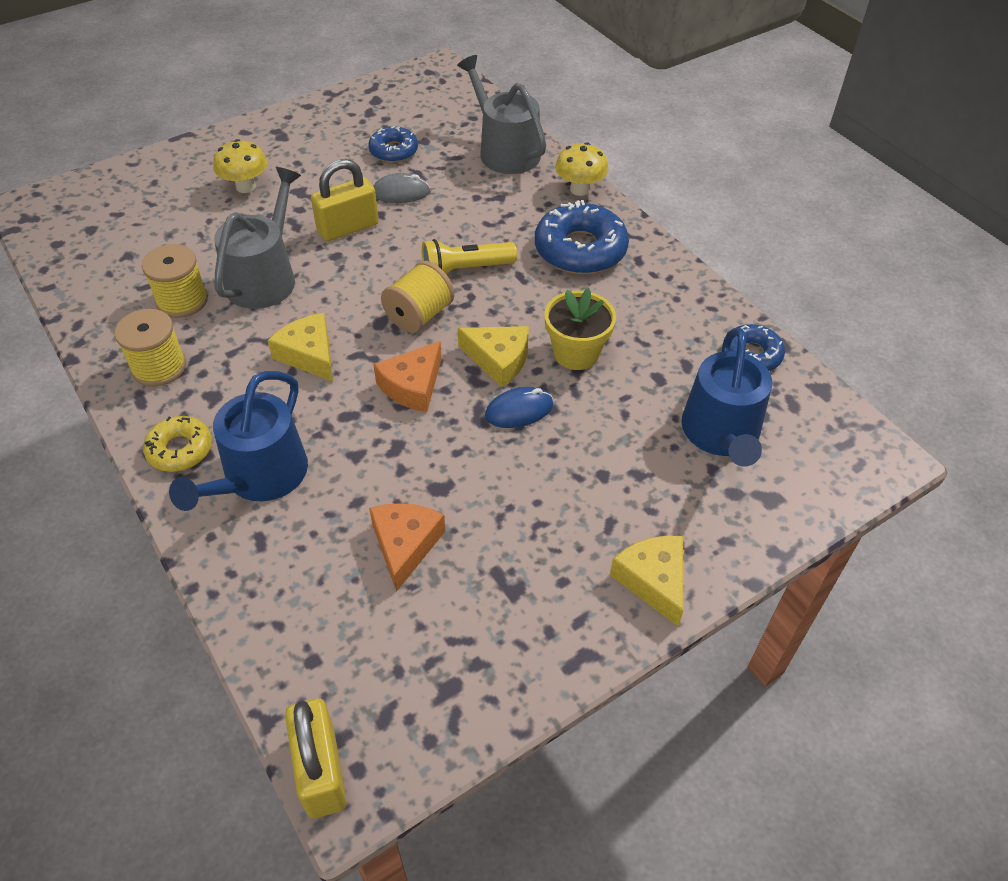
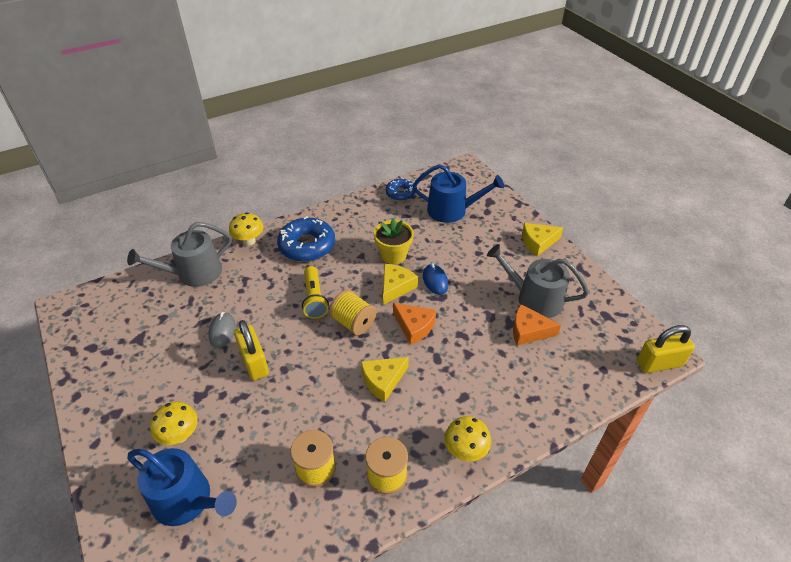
camera: 85 degrees left, 5 degrees down
(180, 450) = (465, 450): yellow donut -> yellow mushroom
(259, 477) = (486, 402): blue watering can -> blue watering can (187, 500)
(265, 277) = (299, 412): grey watering can -> grey watering can (534, 299)
(393, 151) = (168, 335): blue donut -> none

